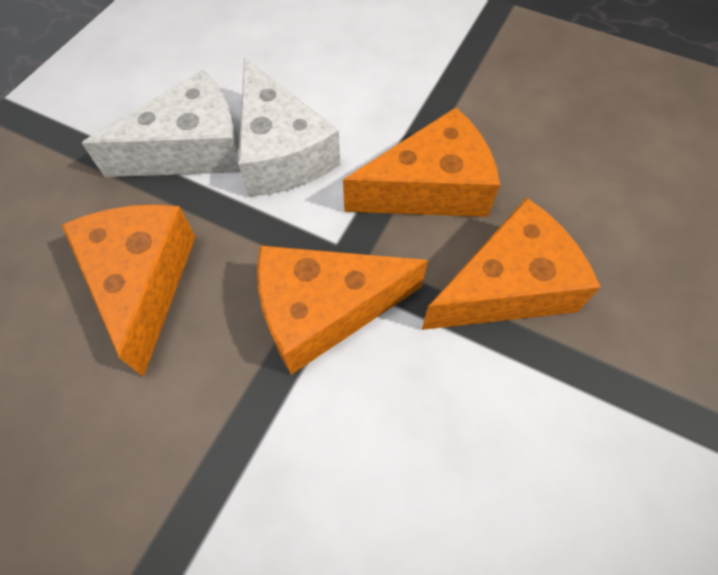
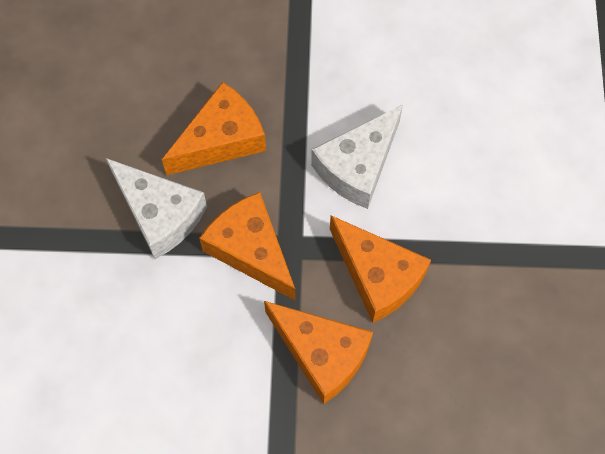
camera: 65 degrees right, 5 degrees up
(191, 149) = (330, 110): white cheese -> white cheese (160, 214)

